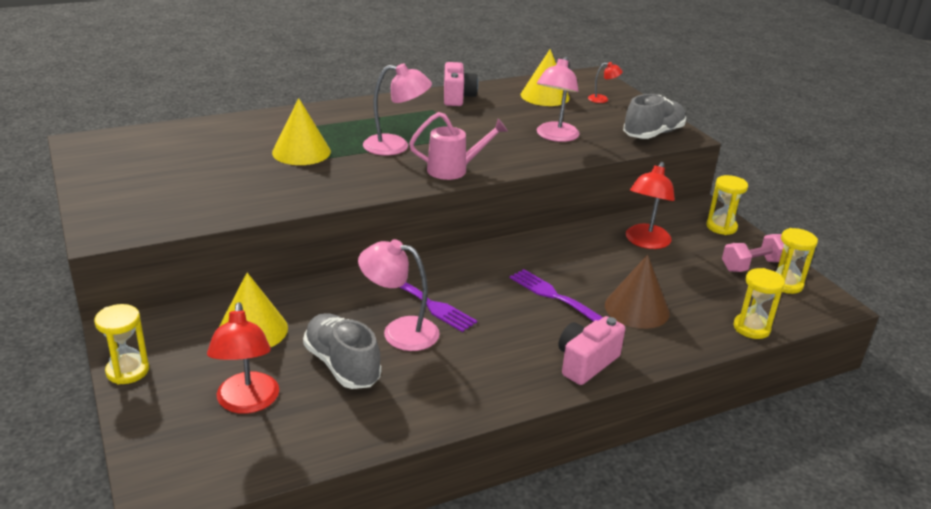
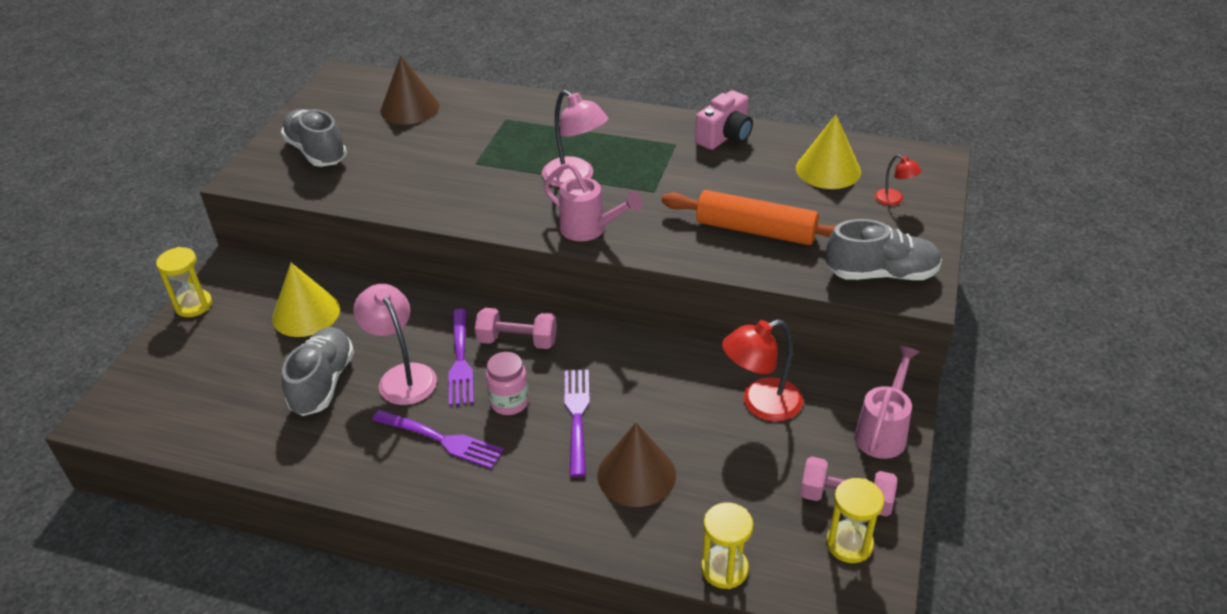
camera: 45 degrees right, 10 degrees up
(147, 196) = (316, 152): none -> grey shoe
(188, 145) = (409, 108): none -> brown cone
(247, 403) = (226, 377): red lamp -> none
(301, 152) = (486, 151): yellow cone -> none
(450, 275) = (517, 341): none -> pink dumbbell
(488, 353) = (440, 439): none -> purple fork
(500, 310) = (509, 402): none -> pink jar
(555, 136) = (755, 230): pink lamp -> orange rolling pin
(586, 363) = (506, 501): pink camera -> none
(721, 227) = (883, 431): yellow hourglass -> pink watering can

